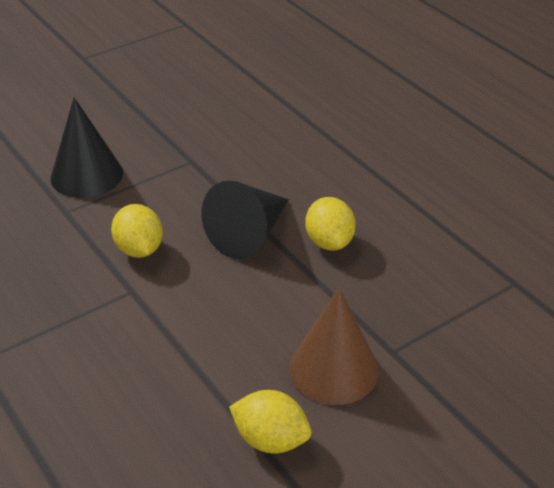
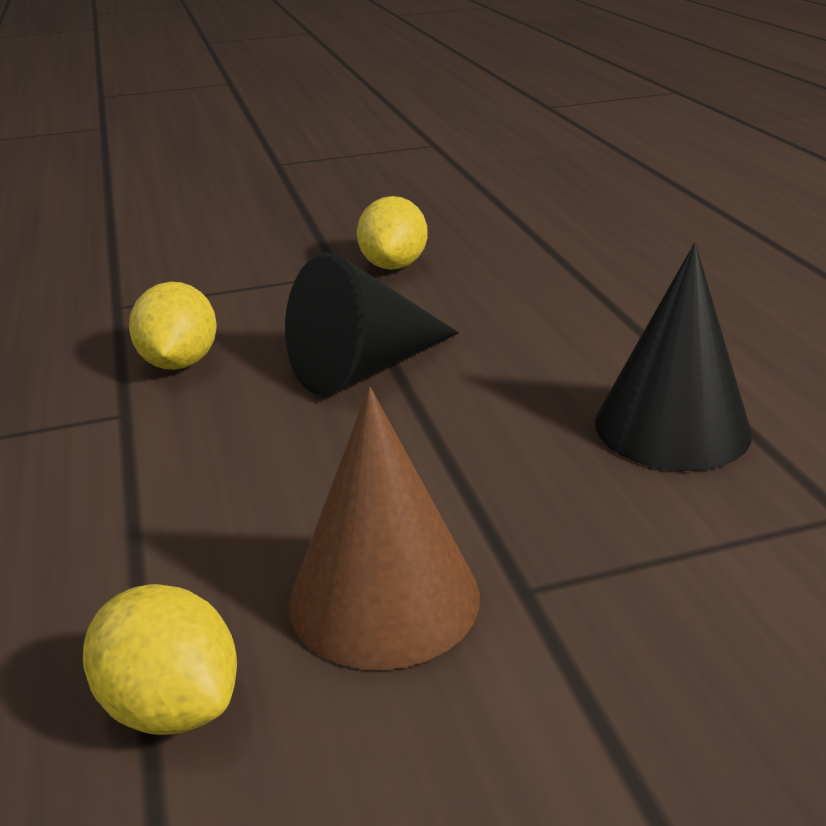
camera: 20 degrees right, 10 degrees down
(87, 175) = (180, 271): black cone -> black cone (672, 427)
(329, 242) = (494, 396): yellow lemon -> yellow lemon (394, 265)

